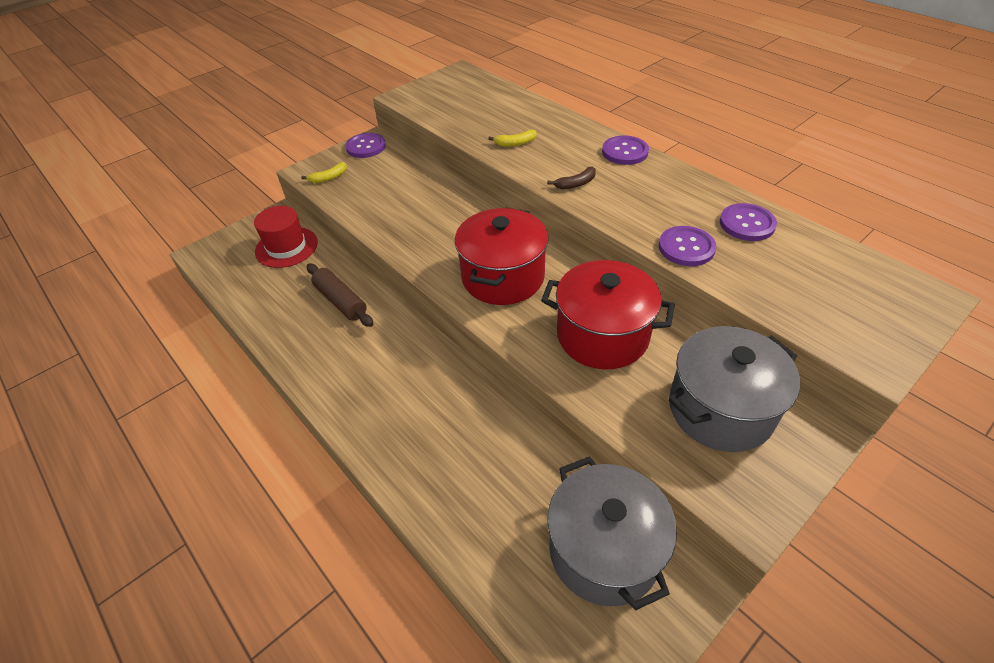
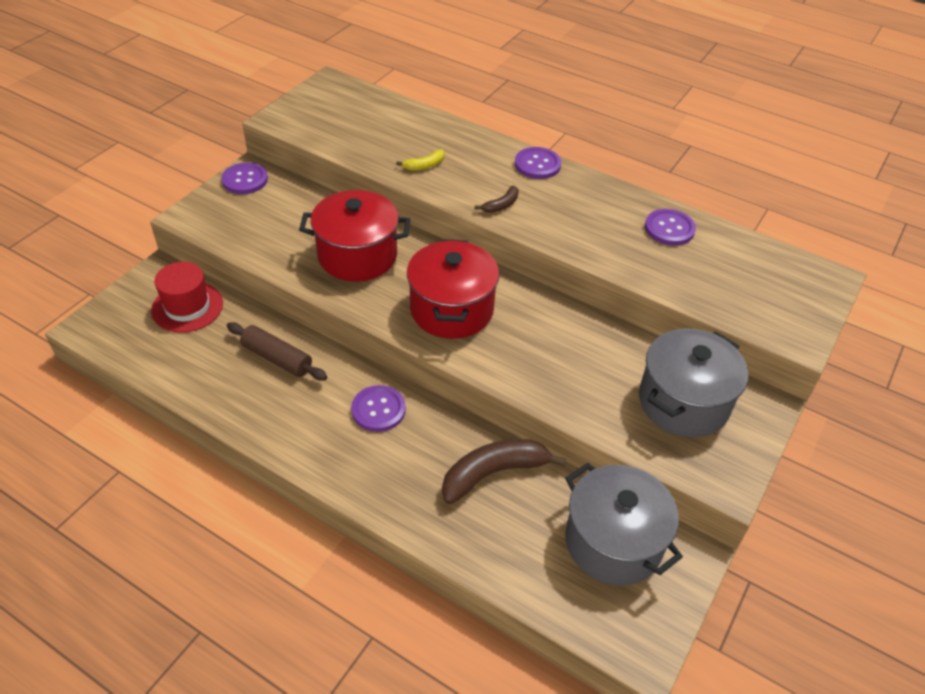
camera: 20 degrees left, 0 degrees up
(328, 178) = (218, 222): yellow banana -> none
(499, 446) = (493, 473): none -> brown banana
(602, 335) = (564, 353): red pot -> red pot (357, 256)
(686, 247) = (623, 259): purple button -> purple button (378, 410)

